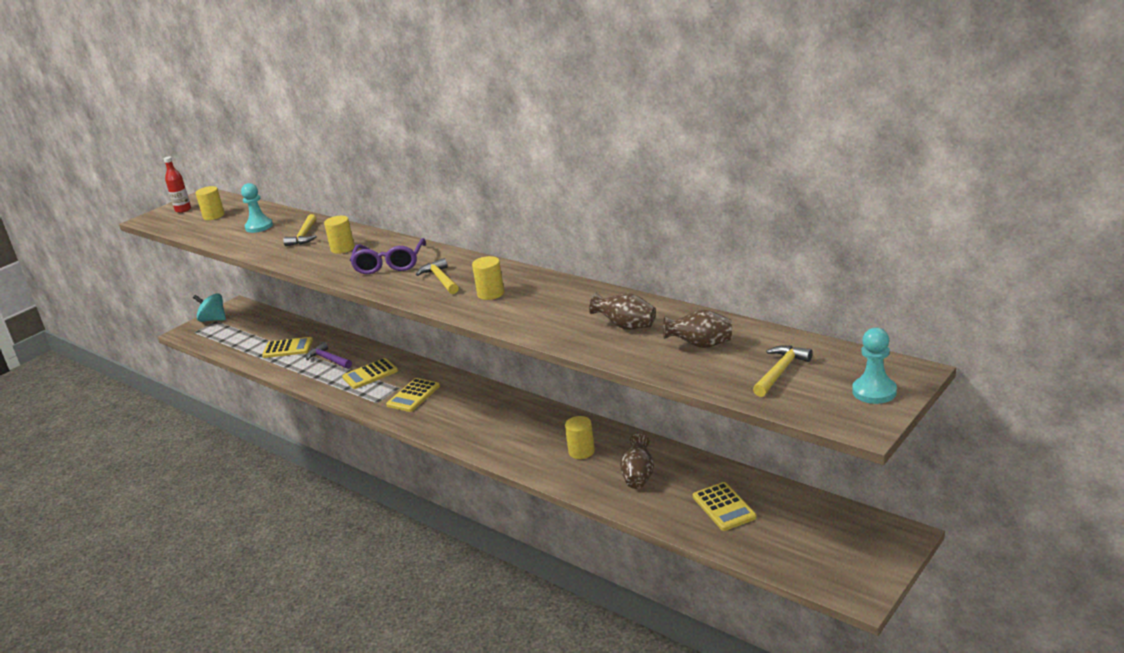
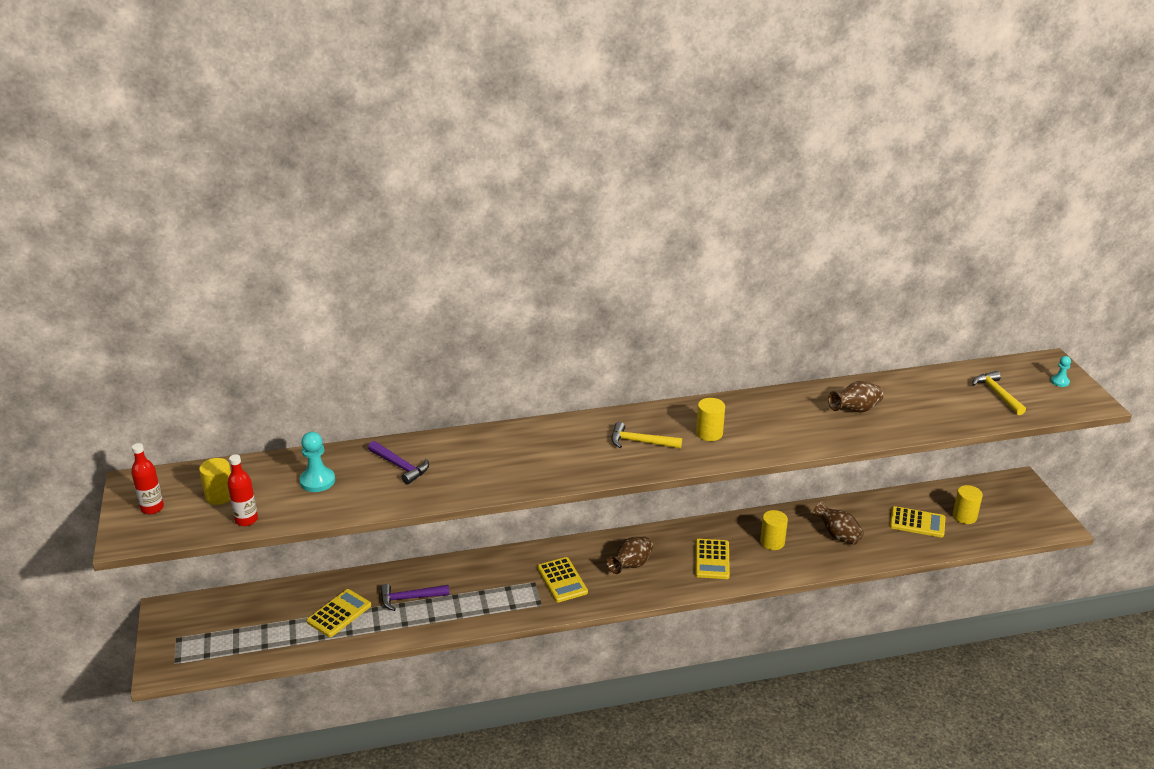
camera: 55 degrees left, 5 degrees up
(197, 231) = (246, 520): none -> red bottle
(213, 319) = (170, 638): turquoise spinning top -> none
(304, 236) = (400, 466): yellow hammer -> purple hammer
(342, 248) = (477, 459): yellow cylinder -> yellow cylinder (964, 516)
(370, 374) = (482, 587): yellow calculator -> yellow calculator (712, 559)
(389, 264) = (562, 451): purple glasses -> none
(700, 345) = (924, 400): brown vase -> brown vase (631, 565)
(874, 392) = (1060, 382): turquoise pawn -> turquoise pawn, size x0.57

